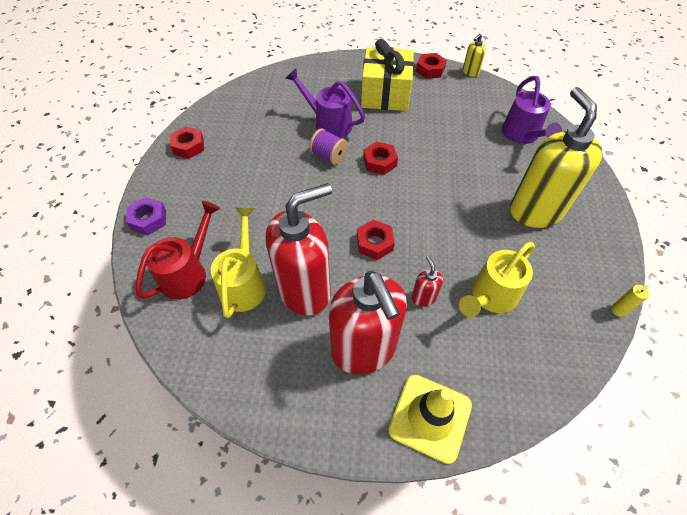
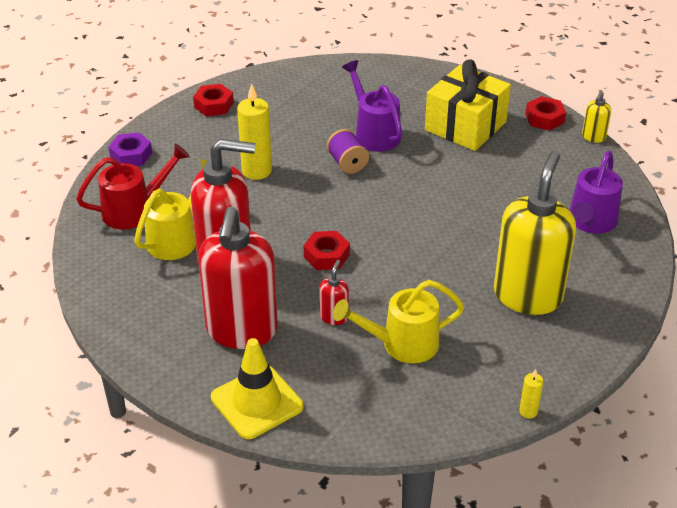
camera: 30 degrees right, 15 degrees down
(265, 191) = (256, 171): none -> yellow candle
(379, 162) = (397, 188): red nut -> none
(470, 72) = (593, 137): yellow soap dispenser -> yellow soap dispenser turned 45 degrees counterclockwise

